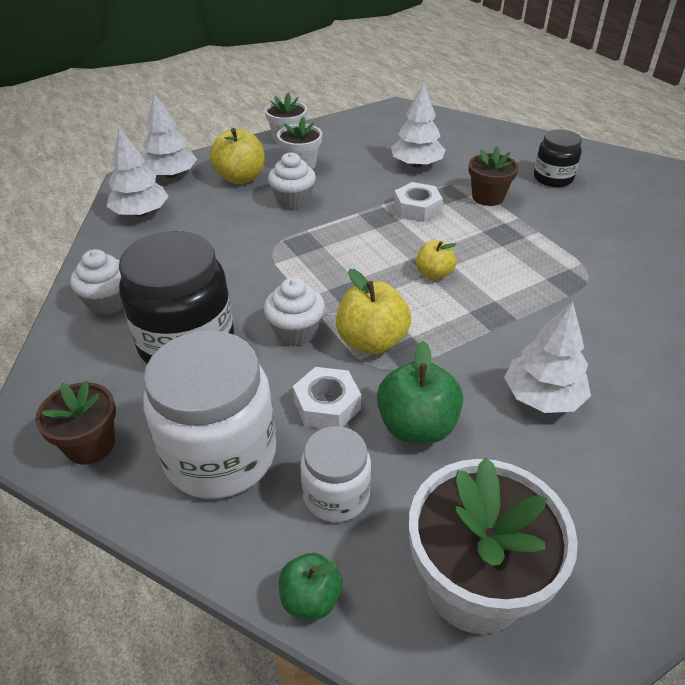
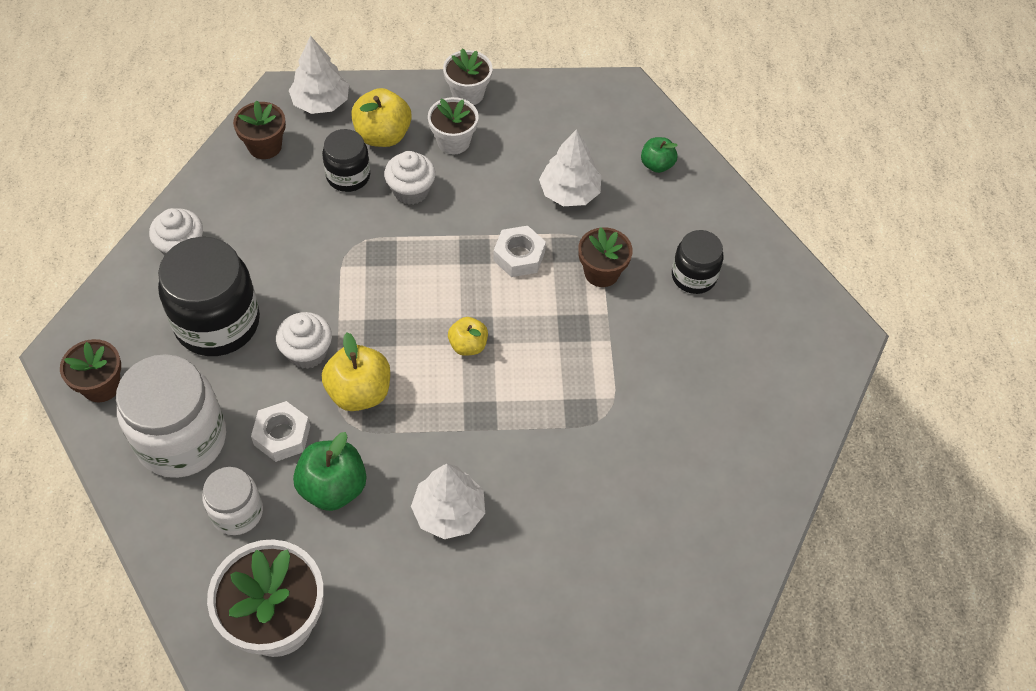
camera: 25 degrees right, 15 degrees up
(141, 213) = (265, 146): white tree -> brown flower pot
(232, 208) = (348, 176): none -> black jar
(310, 598) = (172, 574): green apple -> green apple (657, 165)

